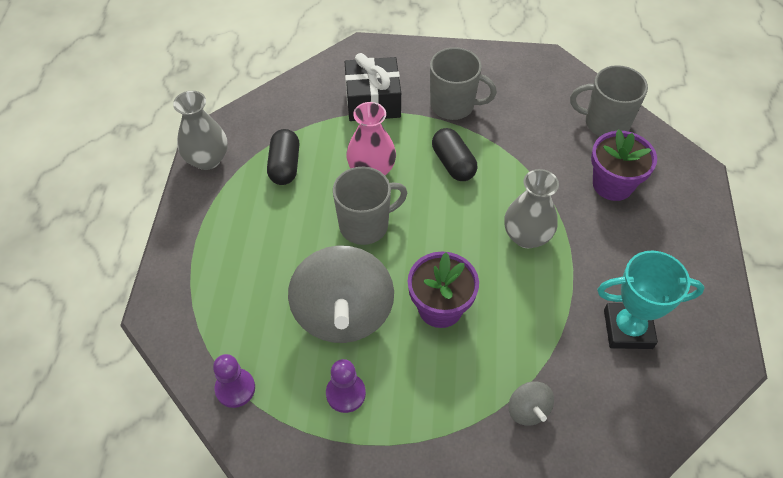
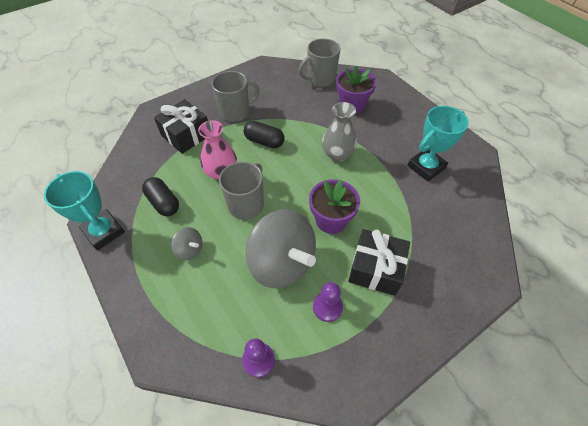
camera: 40 degrees left, 0 degrees up
(207, 159) = (104, 232): grey vase -> turquoise trophy
(436, 396) = (375, 269): none -> black gift
(528, 410) = (424, 240): grey spinning top -> grey spinning top (190, 250)

